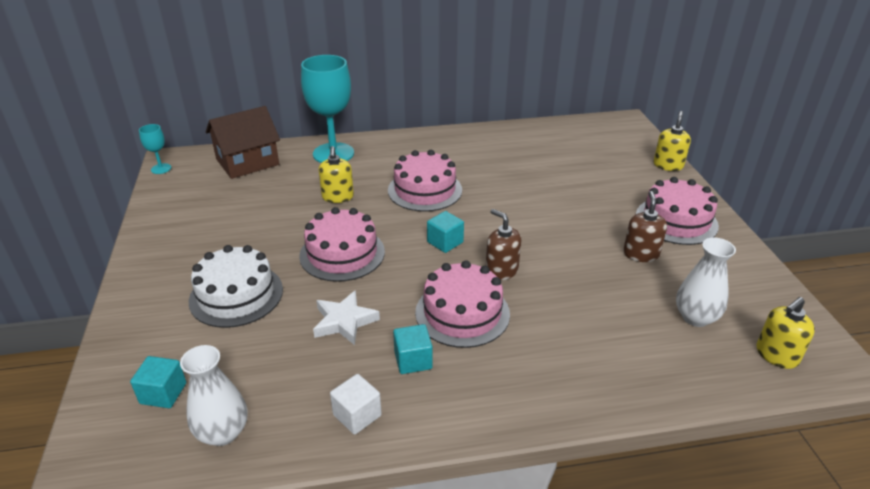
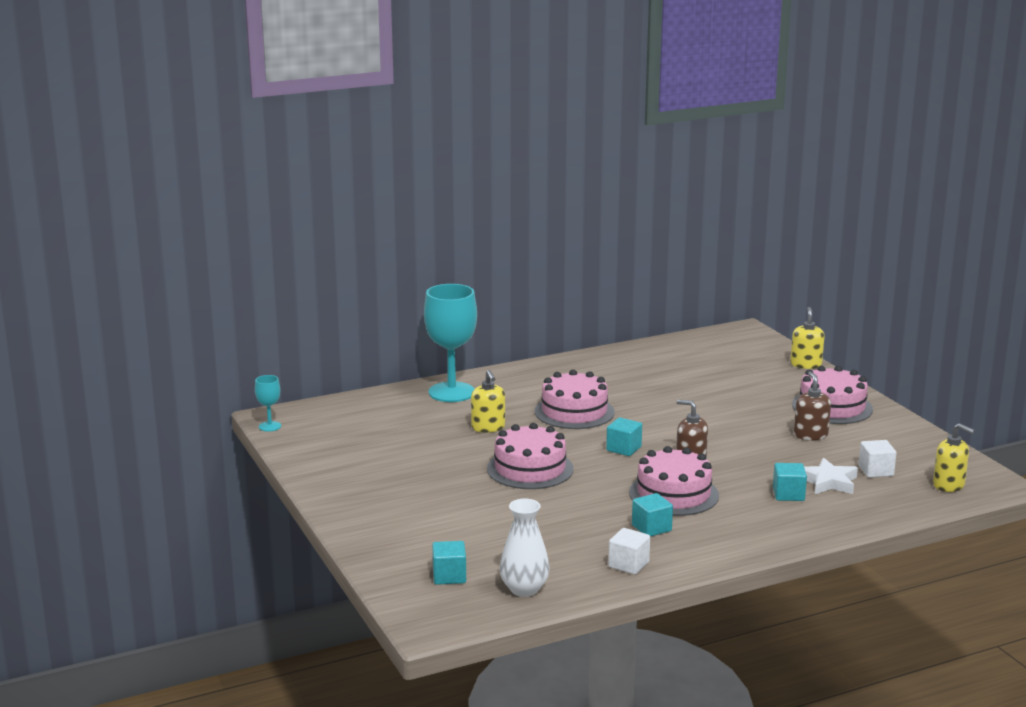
camera: 15 degrees left, 15 degrees down
(236, 295) = (453, 509): white cake -> none
(247, 162) = (362, 410): brown house -> none
(344, 321) = (571, 513): white star -> white star (828, 482)
(584, 336) = (788, 494): none -> turquoise cube
(695, 317) = (876, 471): white vase -> white cube
(776, 355) = (949, 485): yellow soap dispenser -> yellow soap dispenser turned 90 degrees counterclockwise

